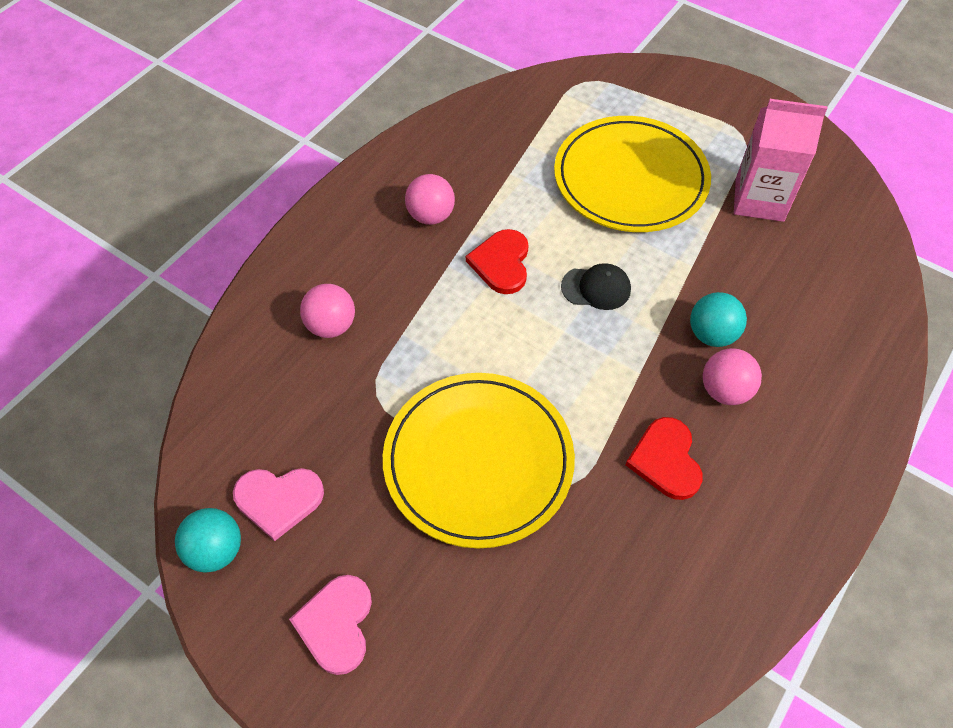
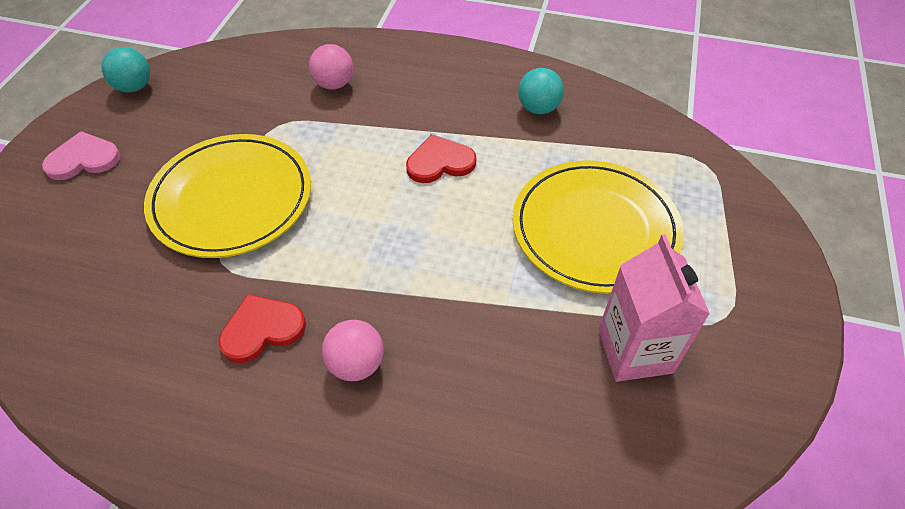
camera: 70 degrees right, 5 degrees down
(278, 500) = (177, 103): pink heart -> none
(431, 216) = (470, 106): pink ball -> none
(596, 288) = (441, 233): black cap -> none
(712, 334) = (423, 339): turquoise ball -> turquoise ball (538, 108)

